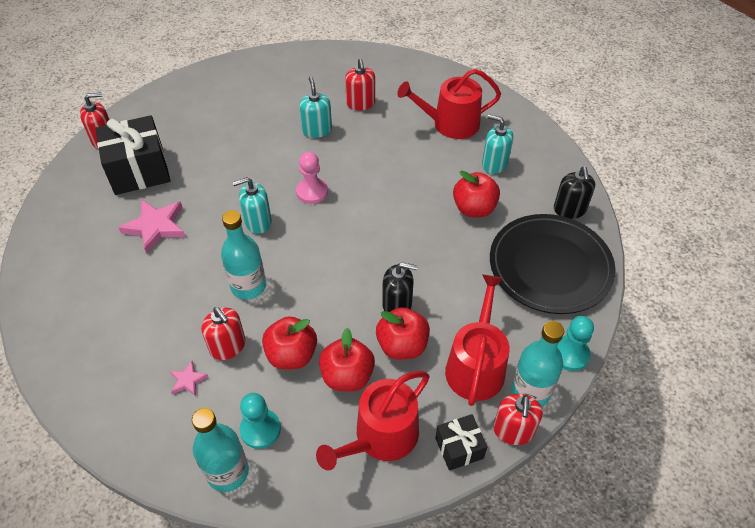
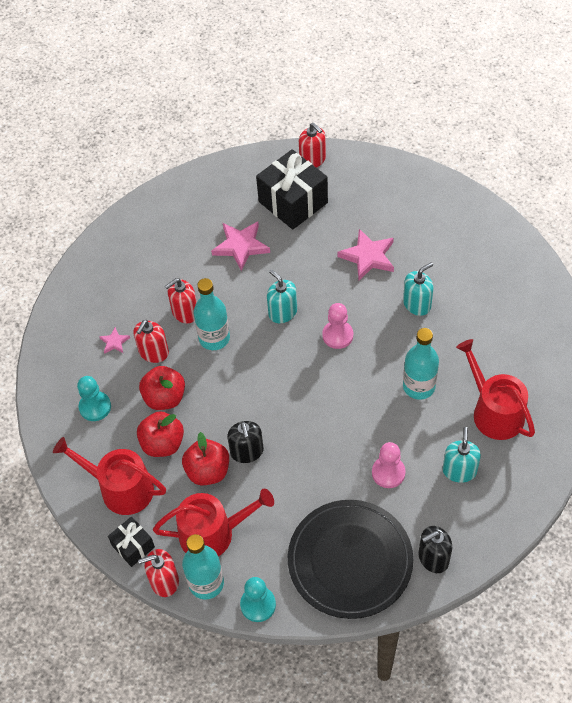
camera: 70 degrees right, 5 degrees up
(227, 472) = (55, 403): turquoise bottle -> turquoise bottle (419, 386)
(244, 142) = (368, 257): none -> pink star
(360, 103) = (476, 323): red soap dispenser -> red soap dispenser (185, 312)
(474, 209) = (388, 473): red apple -> pink pawn

